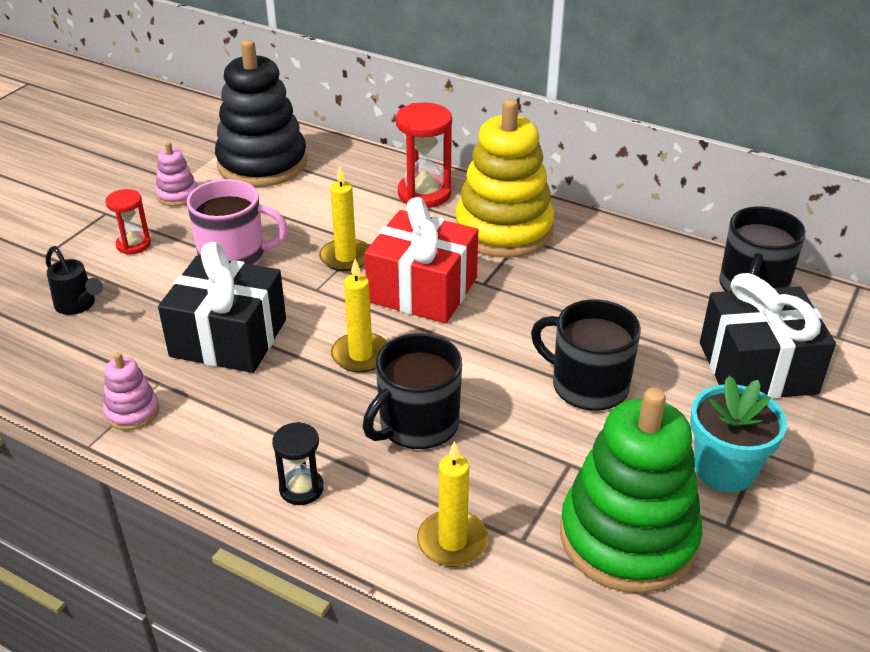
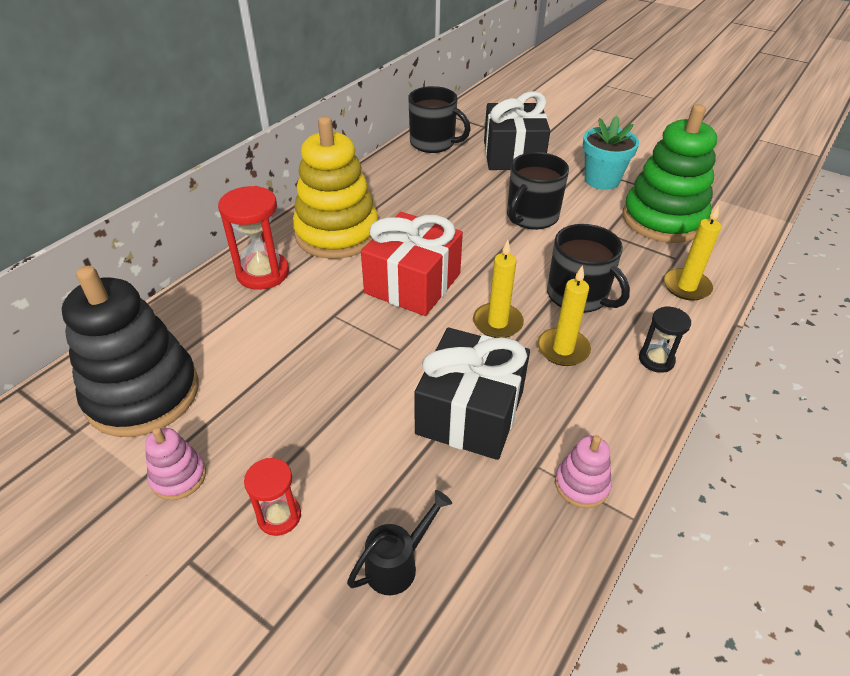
camera: 85 degrees left, 5 degrees up
(234, 256) = (330, 413): pink mug -> none
(346, 257) = (354, 328): yellow candle -> yellow candle (563, 349)

